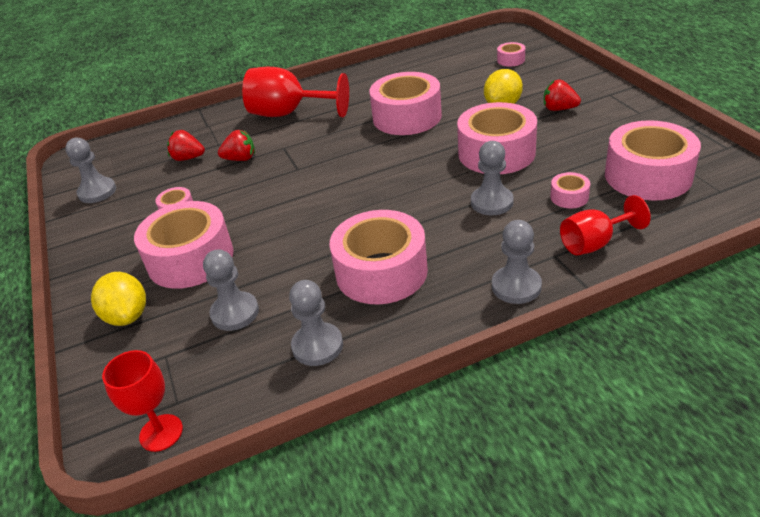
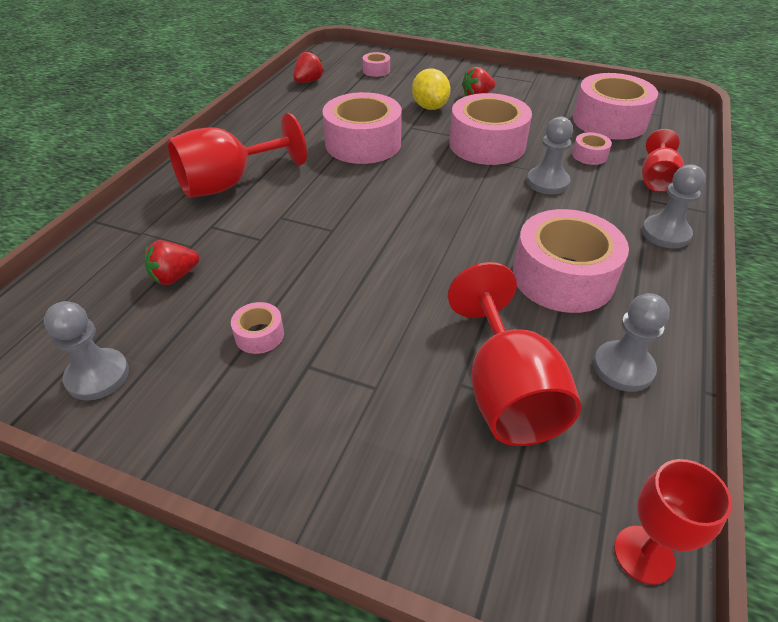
camera: 50 degrees left, 5 degrees up
(127, 316) = (400, 478): yellow lemon -> none
(190, 259) = (367, 373): pink tape -> none
(235, 313) = (506, 392): grey pawn -> red goblet
(240, 159) = (248, 248): red strawberry -> red strawberry (308, 81)

